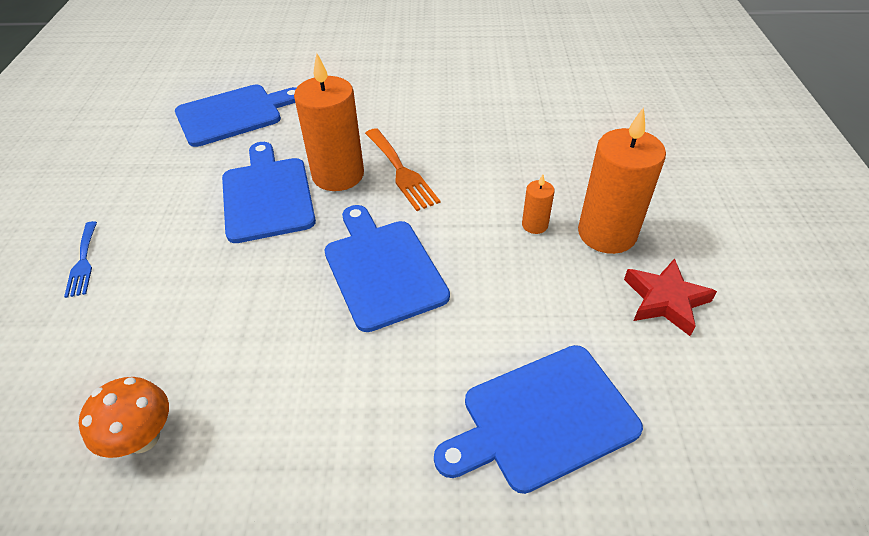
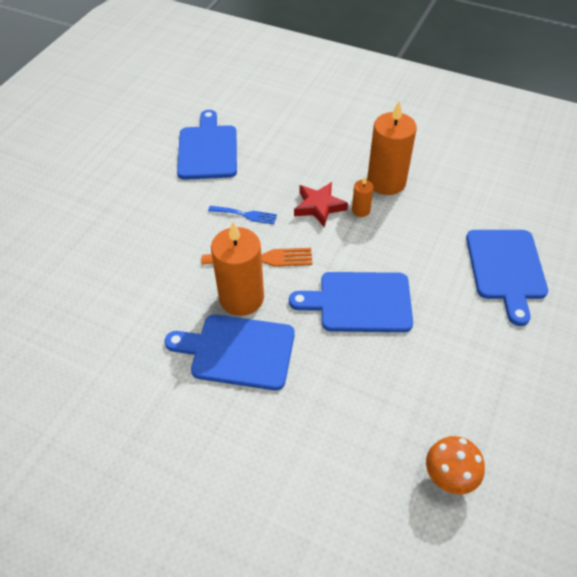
camera: 65 degrees left, 5 degrees up
(83, 262) = (245, 505): blue fork -> blue fork (245, 215)
(233, 114) = (98, 351): blue cutting board -> blue cutting board (207, 149)
(665, 300) = (449, 183): red star -> red star (319, 206)

